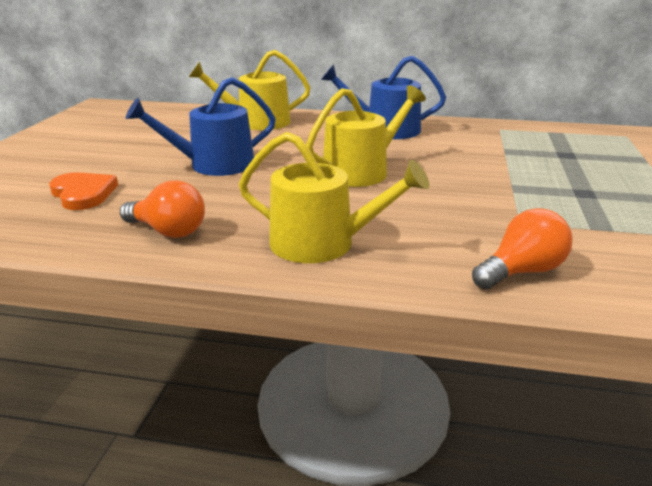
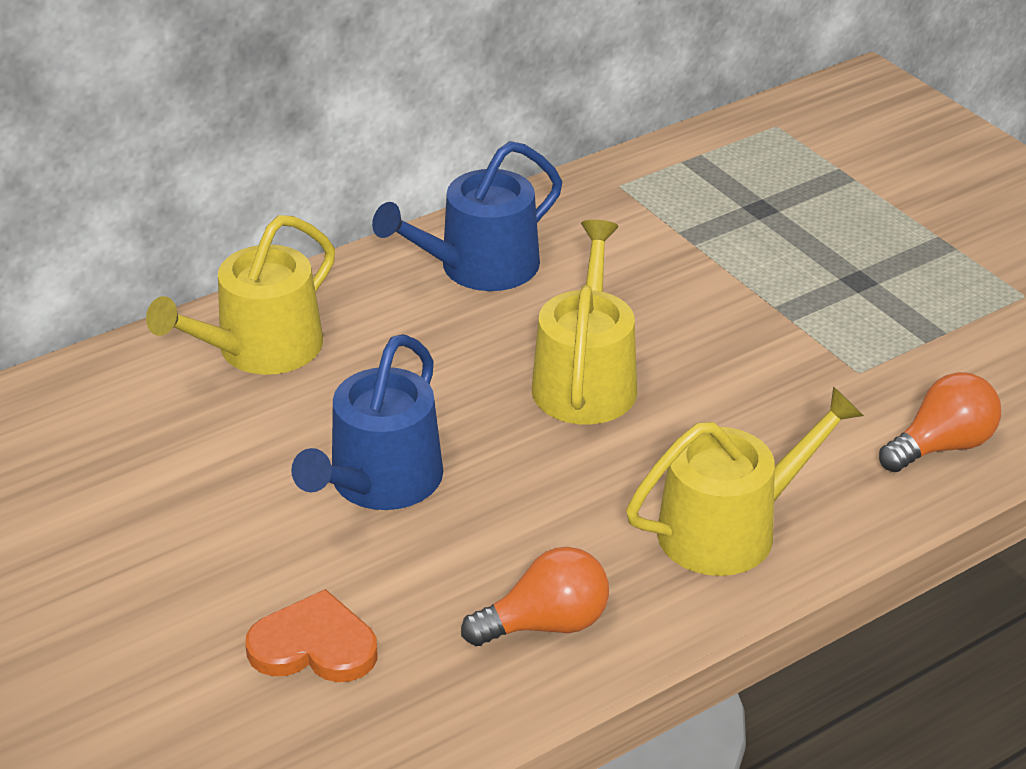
camera: 45 degrees left, 10 degrees up
(521, 271) = (941, 446): orange light bulb -> orange light bulb turned 45 degrees clockwise

